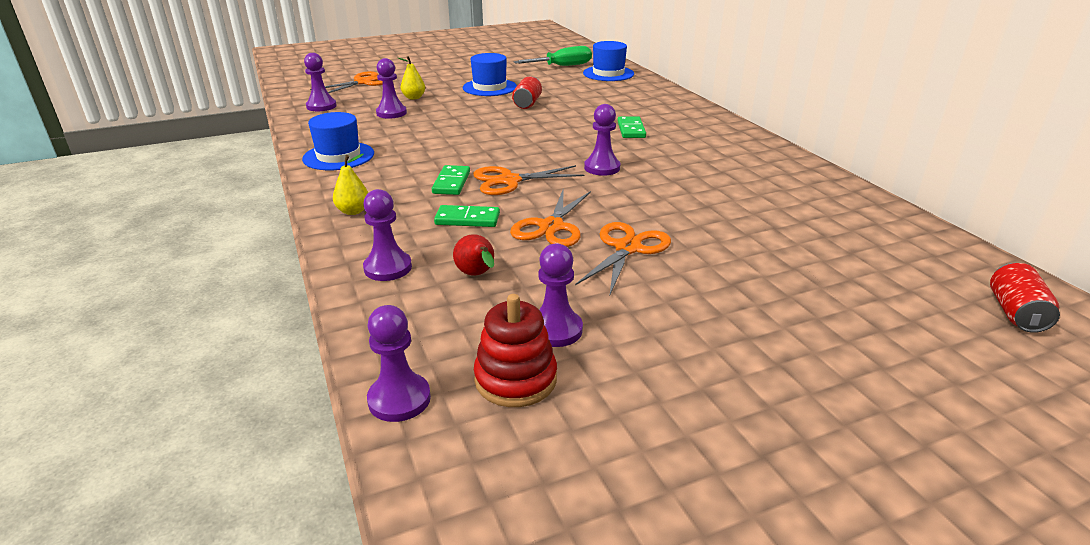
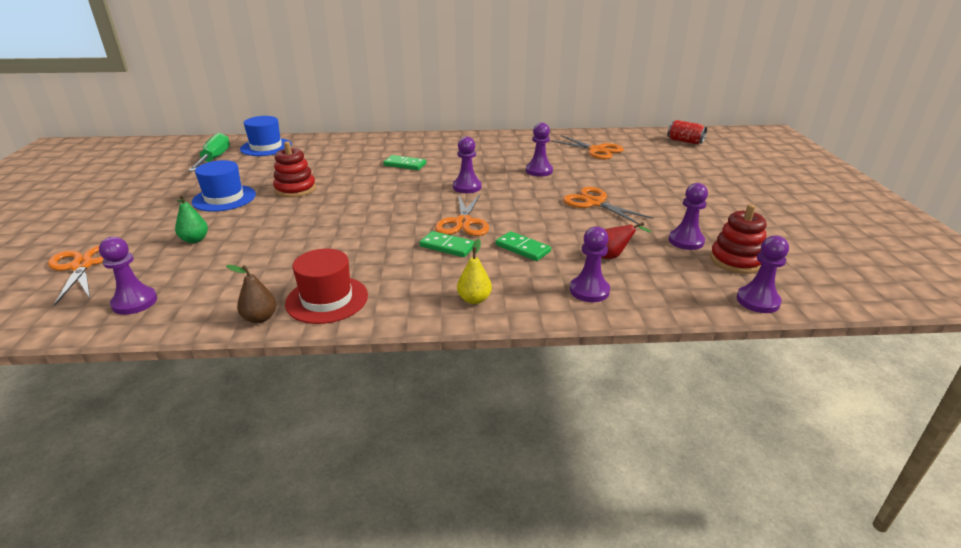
camera: 70 degrees left, 0 degrees up
(308, 142) = (260, 318): none -> brown pear
(338, 156) = (327, 299): blue hat -> red hat
(391, 113) = (228, 257): purple pawn -> purple pawn (539, 171)
(414, 98) = (195, 240): yellow pear -> green pear
(467, 219) = (522, 248): green domino -> green domino turned 75 degrees counterclockwise
(527, 103) = (295, 189): red can -> red stacking toy
(551, 227) = (552, 220): orange scissors -> orange scissors (596, 150)

